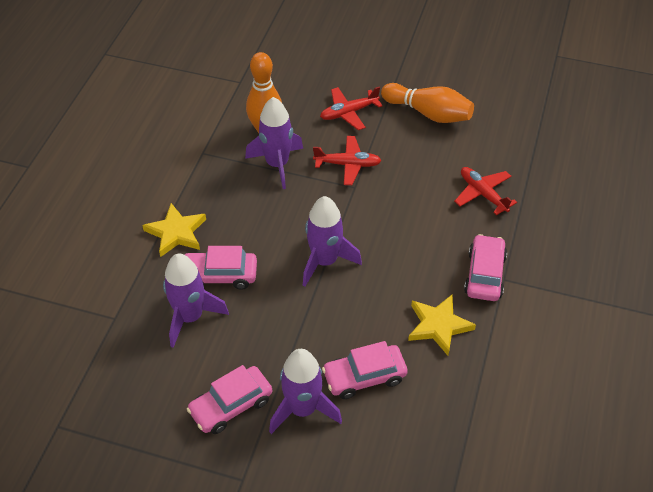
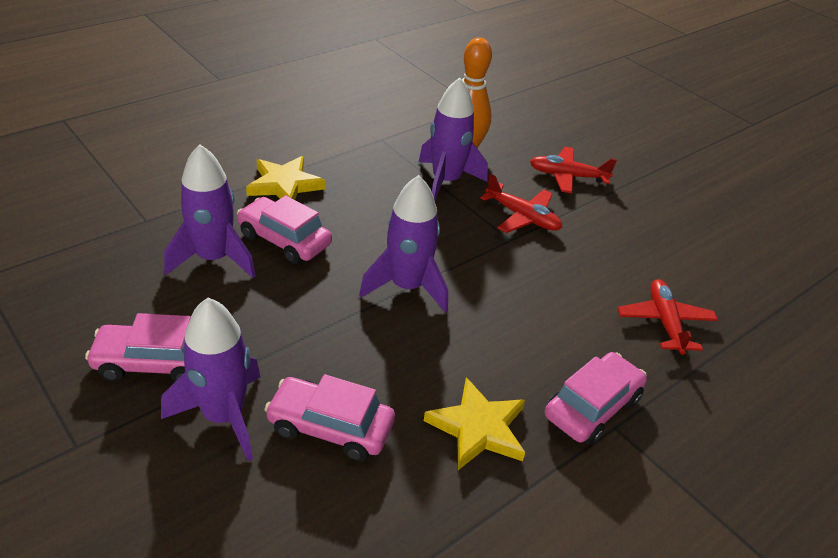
camera: 30 degrees right, 10 degrees down
(428, 113) = (662, 217): orange bowling pin -> none

